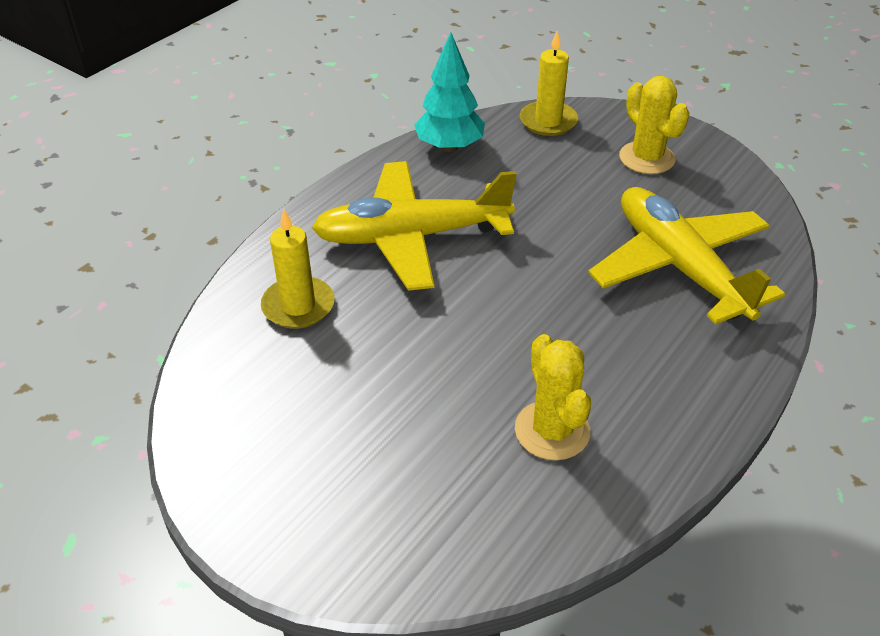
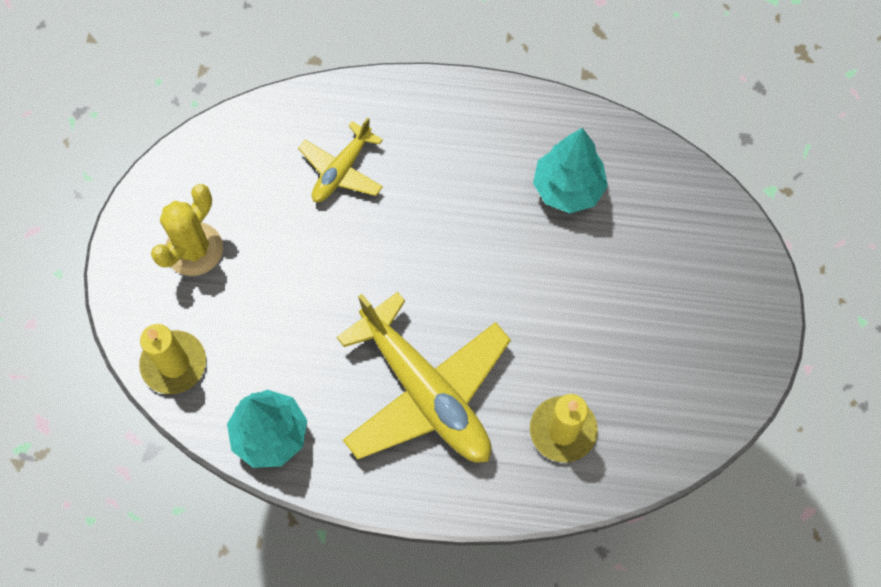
camera: 120 degrees left, 25 degrees up
(552, 430) = (568, 188): yellow cactus -> turquoise tree
(679, 266) = (341, 170): yellow plane -> yellow plane, size x0.52

